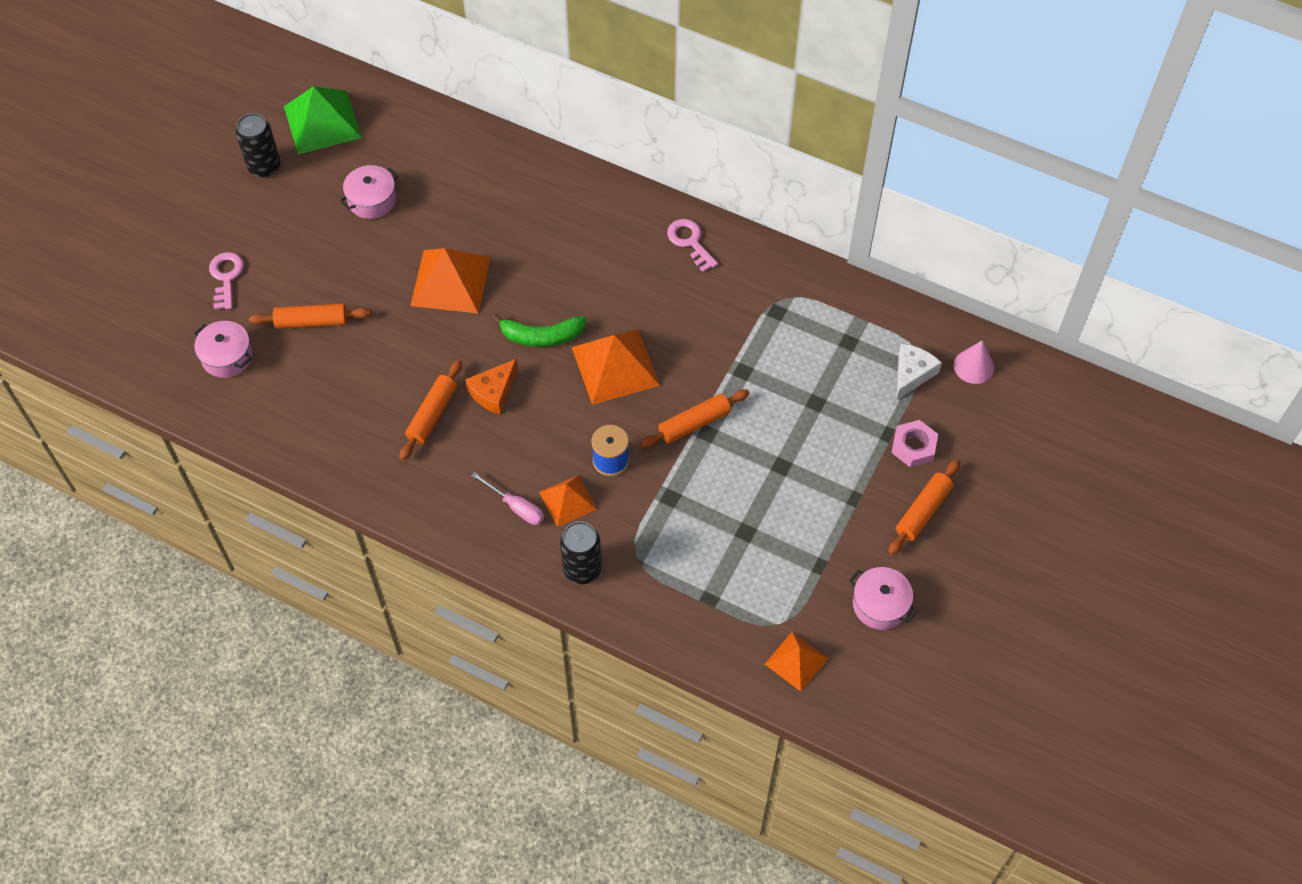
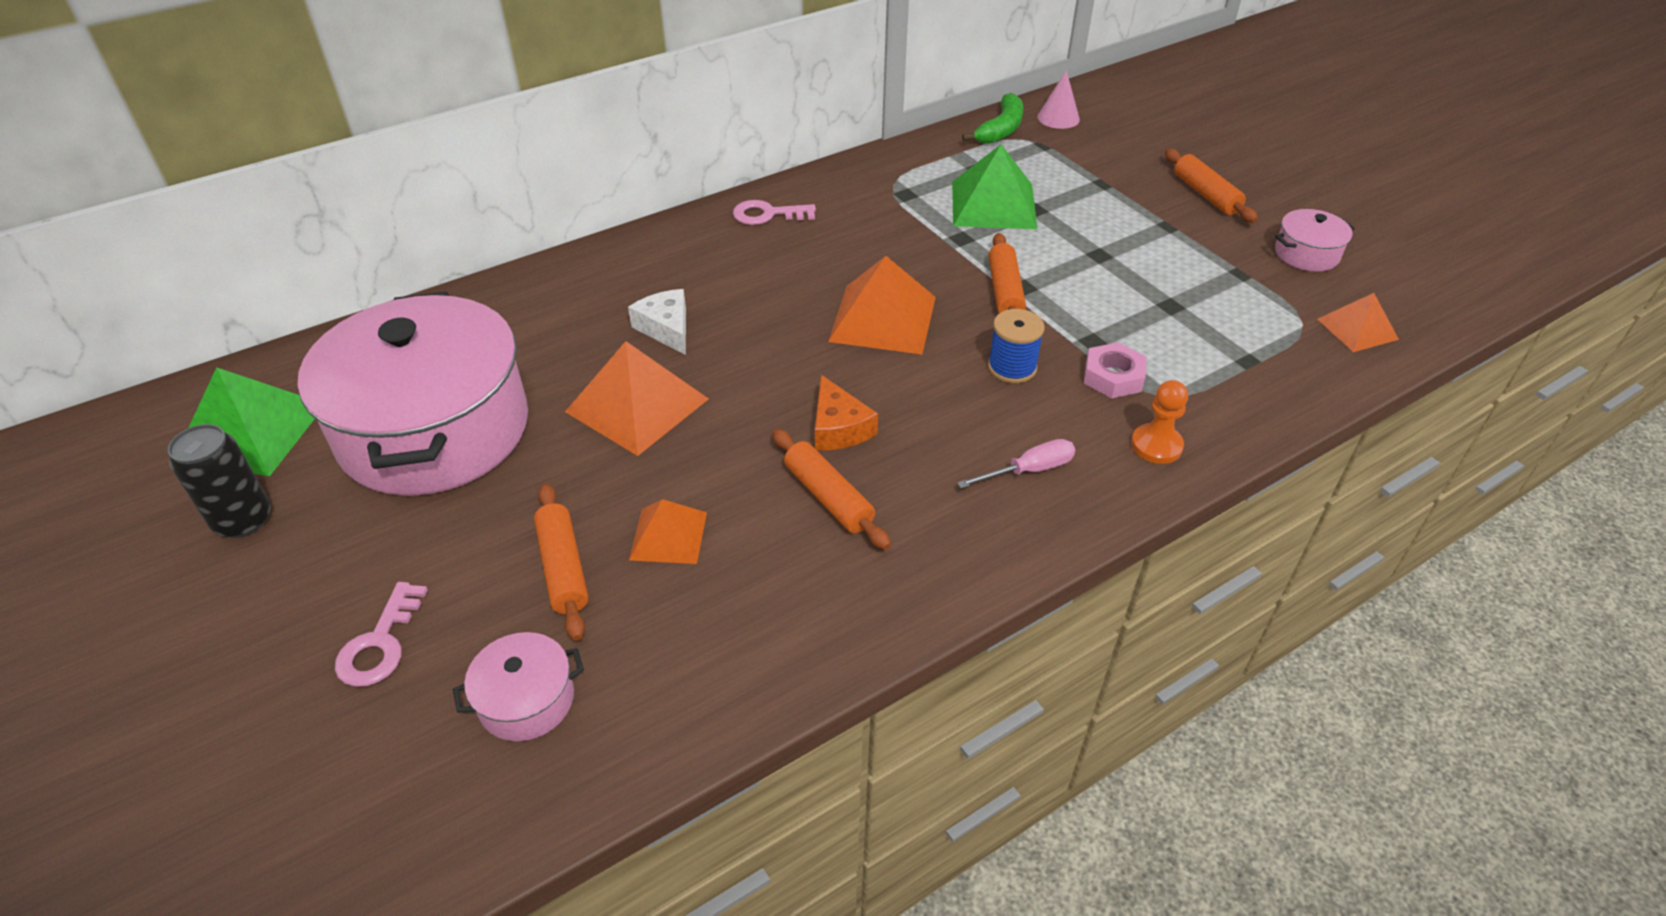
camera: 60 degrees left, 15 degrees down
(226, 277) = (380, 643): pink key -> pink key turned 105 degrees counterclockwise
(312, 321) = (563, 568): orange rolling pin -> orange rolling pin turned 45 degrees counterclockwise
(372, 200) = (434, 430): pink pot -> pink pot, size x2.48
(542, 336) = (792, 359): green banana -> green banana (1001, 129)
(567, 500) = (1047, 422): orange pyramid -> orange pyramid (668, 535)
(582, 569) = (1156, 445): black can -> orange pawn
(803, 373) = (993, 204): none -> green pyramid
(912, 374) = (1042, 149): white cheese -> white cheese (666, 328)
(913, 446) = (1127, 175): pink nut -> pink nut (1113, 377)

